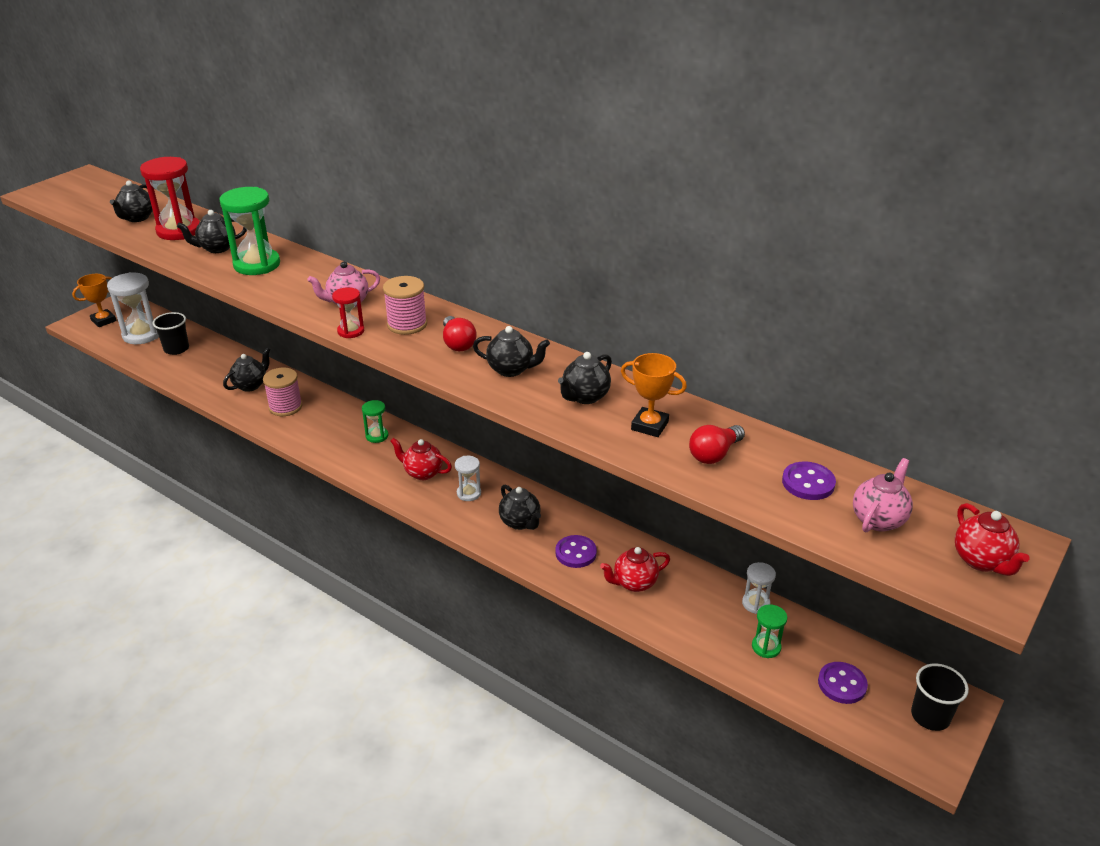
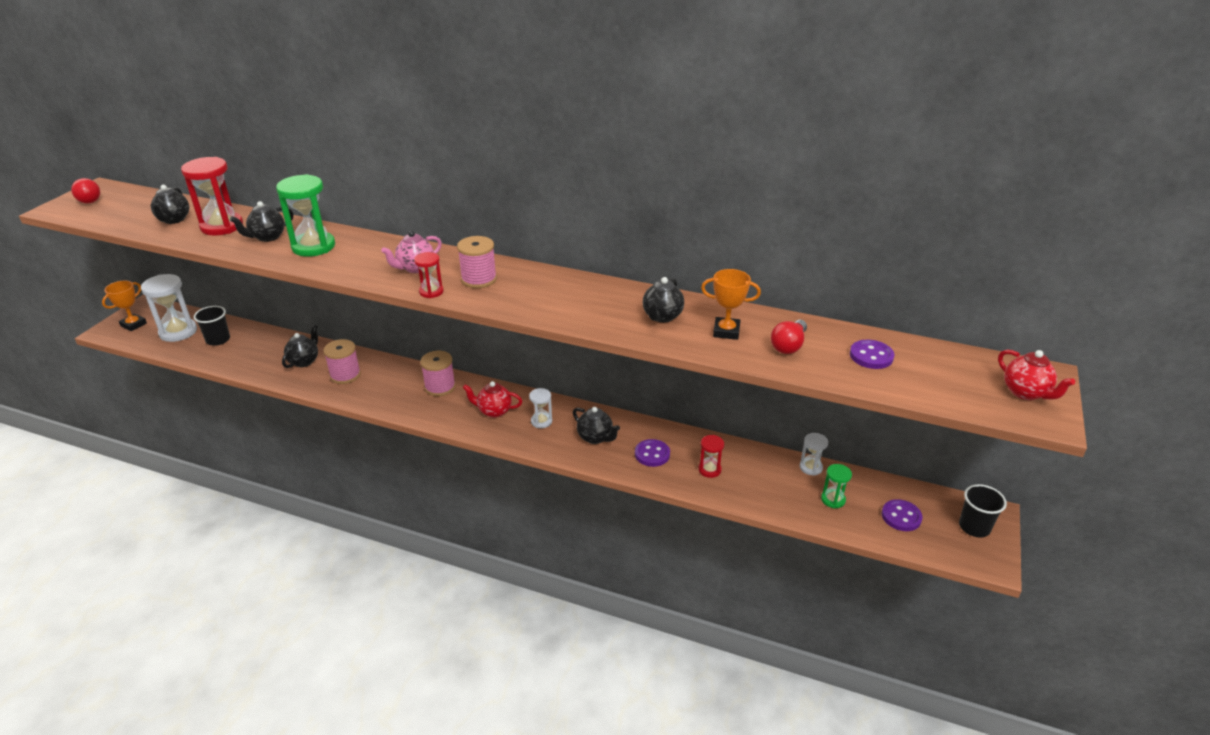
camera: 15 degrees left, 0 degrees up
(377, 436) = (440, 387): green hourglass -> pink spool
(457, 343) = (531, 289): red light bulb -> red light bulb (89, 199)
(511, 370) = (589, 304): black teapot -> none
(634, 583) = (709, 470): red teapot -> red hourglass
(878, 519) = (937, 375): pink teapot -> none

